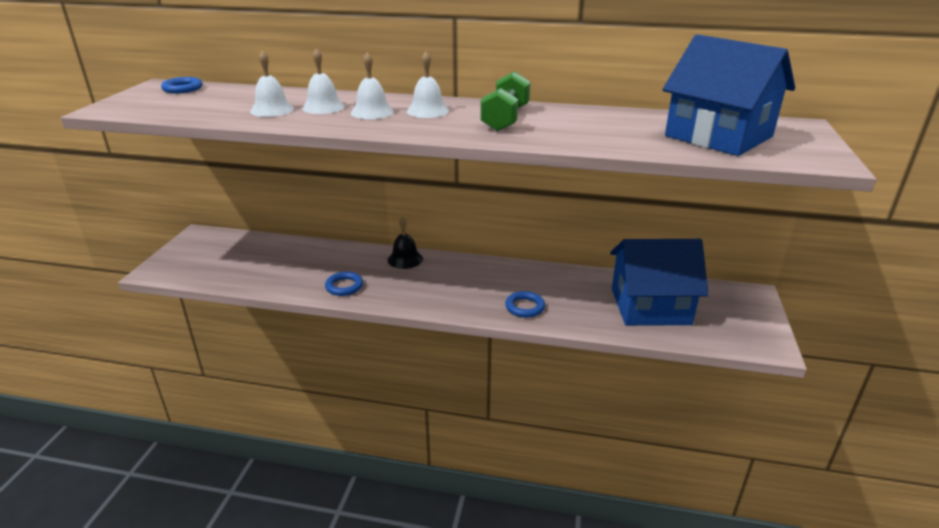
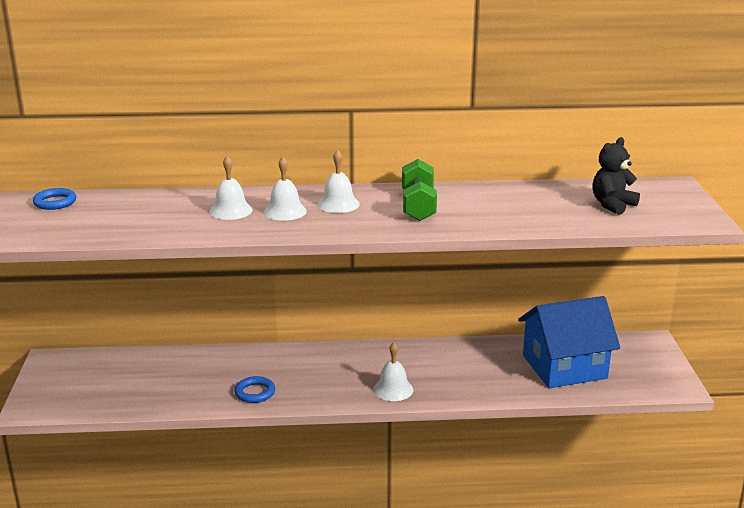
camera: 15 degrees left, 5 degrees down
(272, 110) = (181, 219): white bell -> white bell (393, 389)
(405, 259) = (303, 355): black bell -> none
(525, 307) = (448, 385): blue ring -> none
(718, 136) = (612, 205): blue house -> black teddy bear

